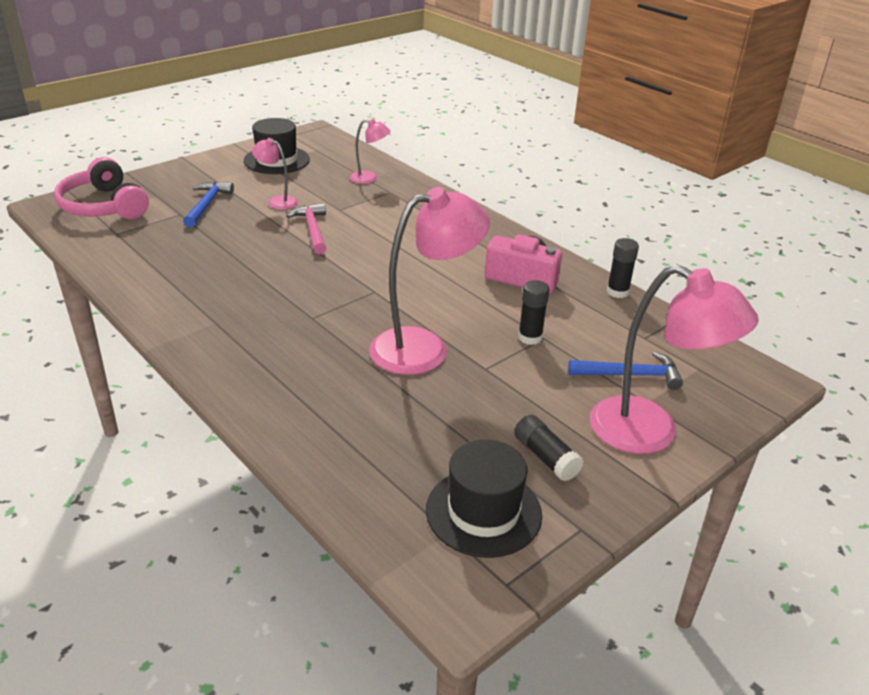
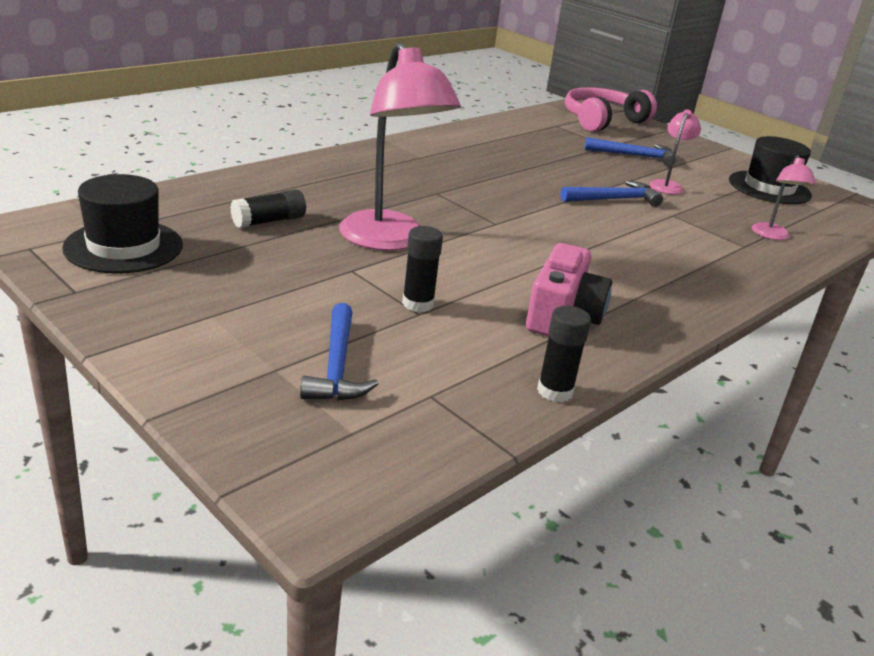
camera: 85 degrees right, 5 degrees down
(312, 230) = (614, 199): pink hammer -> blue hammer
(546, 457) = (190, 286): black glue stick -> black glue stick (269, 221)
(650, 433) = (213, 360): pink lamp -> none

